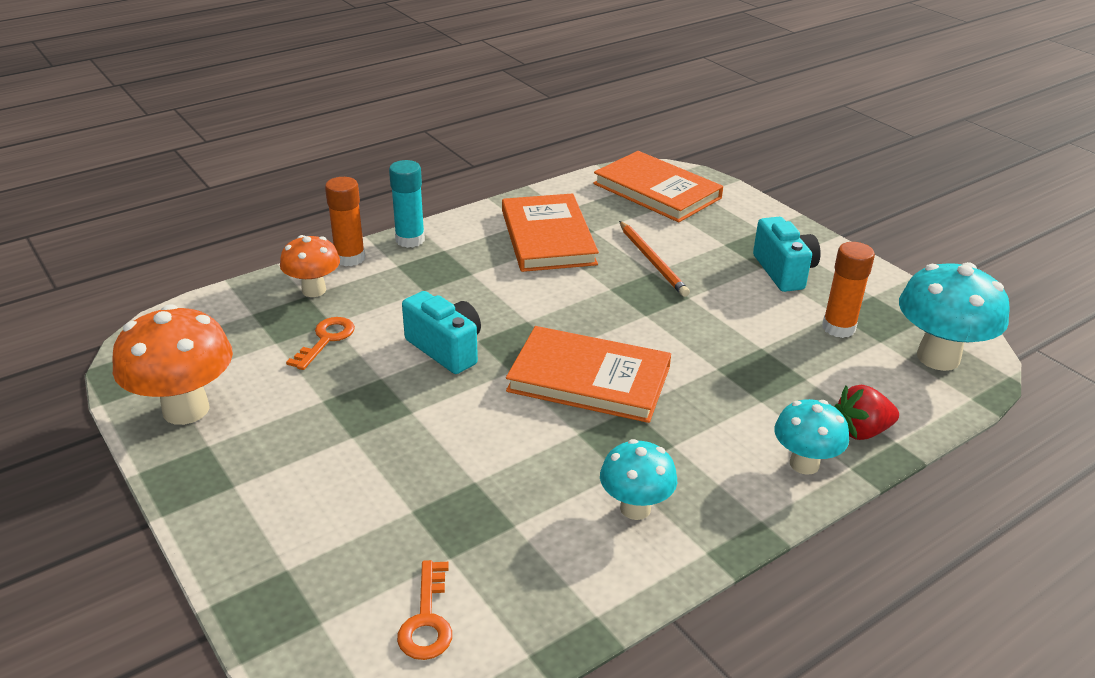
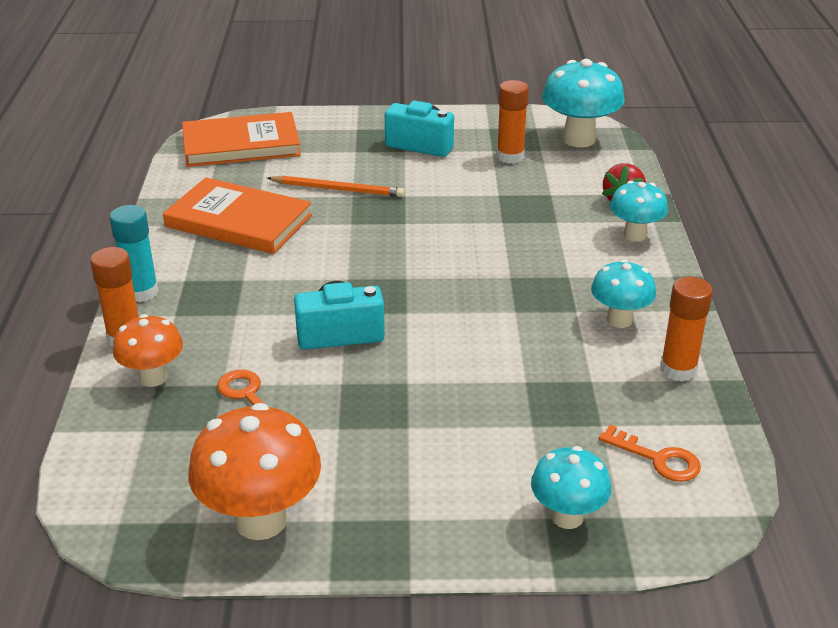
camera: 55 degrees left, 0 degrees up
(296, 583) = (567, 517): none -> turquoise mushroom
(589, 379) = (457, 280): orange book -> none
(590, 584) = (678, 369): none -> orange glue stick

